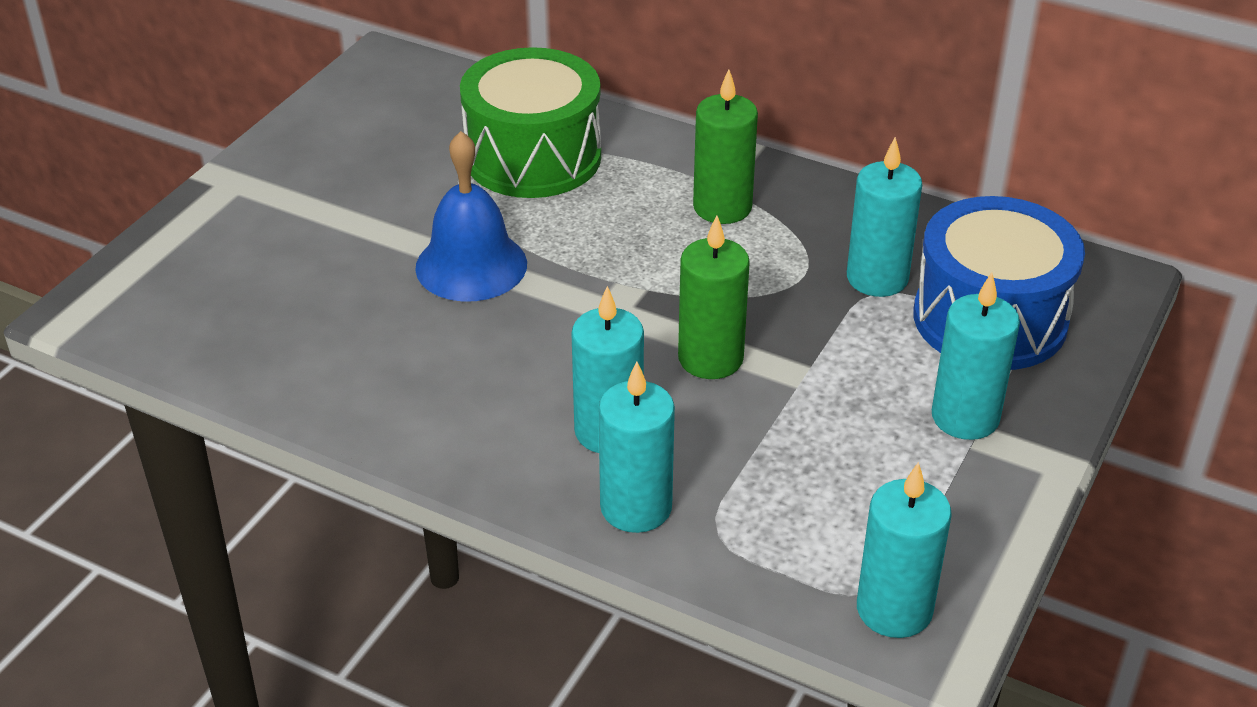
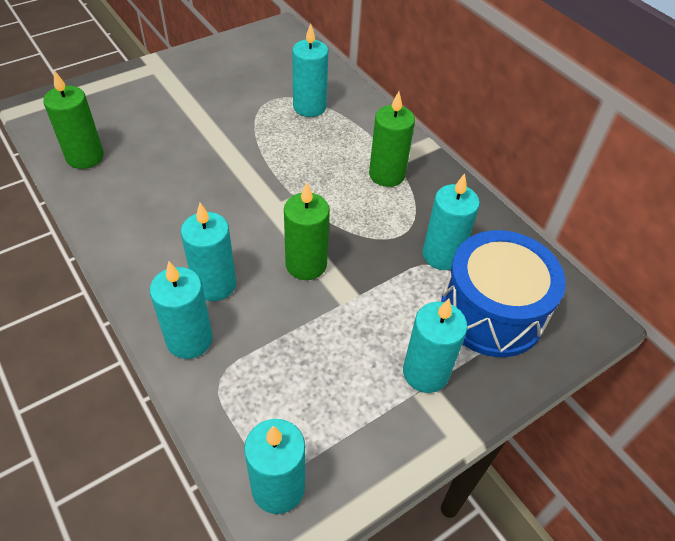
camera: 25 degrees right, 10 degrees up
(249, 348) = (85, 157): none -> green candle
(471, 265) = (227, 155): blue bell -> none
(533, 157) = (309, 107): green drum -> turquoise candle

